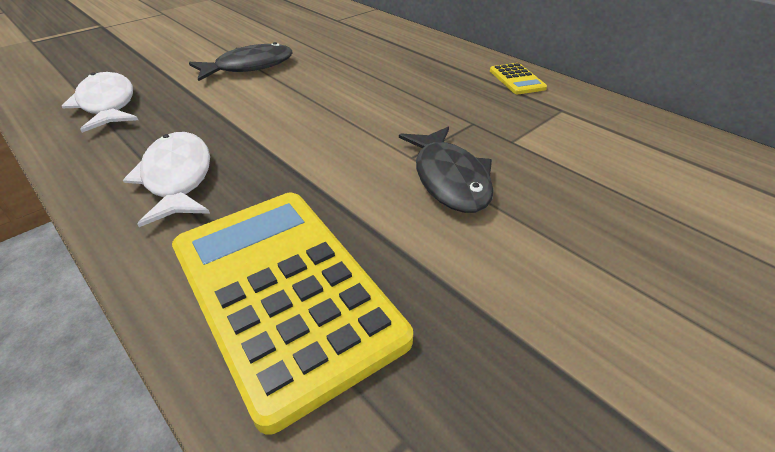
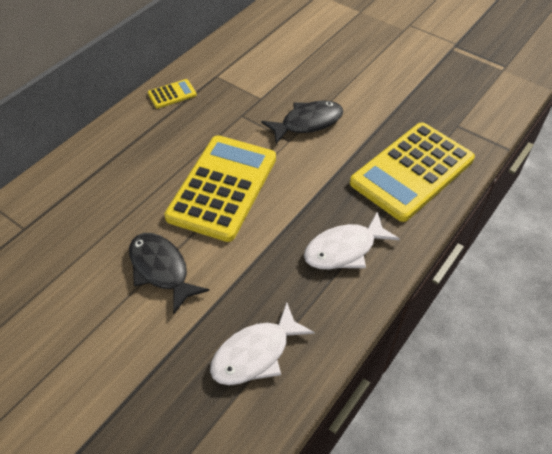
camera: 100 degrees left, 10 degrees up
(340, 101) = (222, 187): none -> yellow calculator

